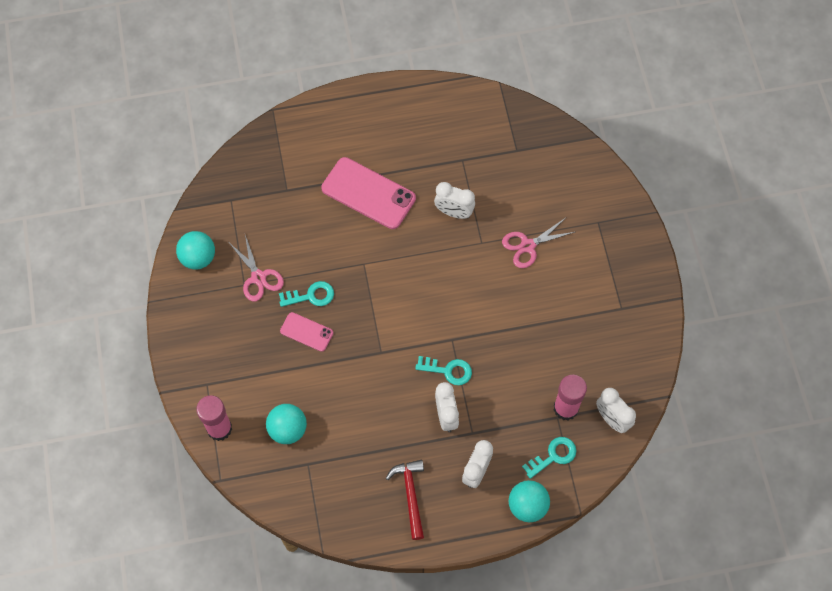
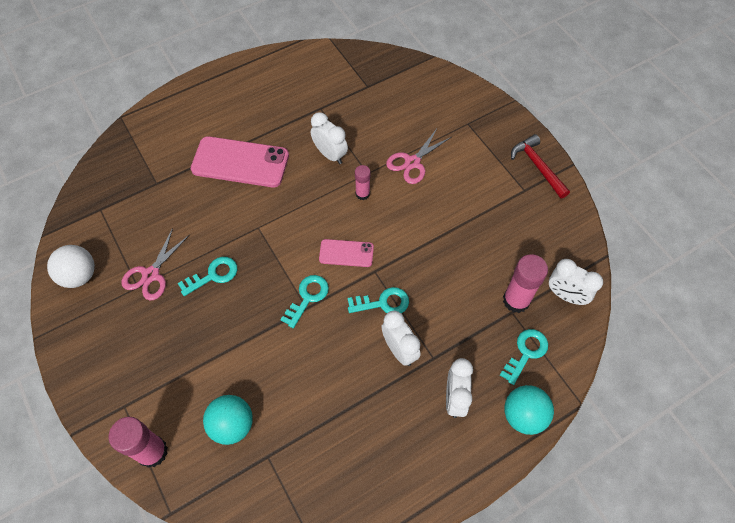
camera: 20 degrees left, 5 degrees down
(198, 258) = (79, 275): turquoise ball -> white ball
(258, 277) = (151, 274): pink scissors -> pink scissors turned 75 degrees clockwise
(306, 332) = (220, 313): pink phone -> pink phone (346, 253)
(385, 343) = (307, 297): none -> turquoise key
(410, 495) = (394, 450): red hammer -> red hammer (537, 166)
(454, 212) = (330, 154): white clock -> white clock turned 135 degrees counterclockwise
(469, 262) = (362, 194): none -> pink glue stick

